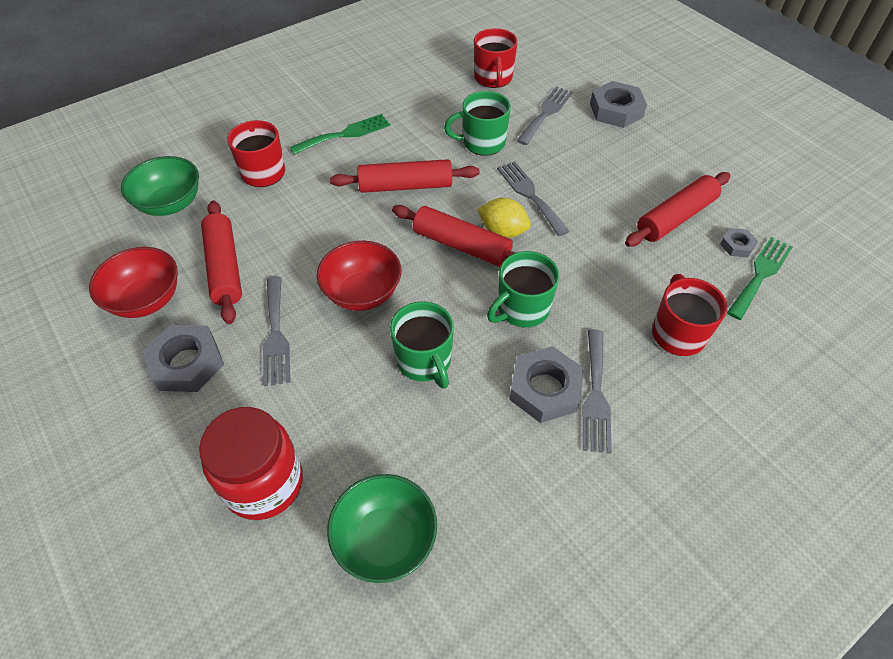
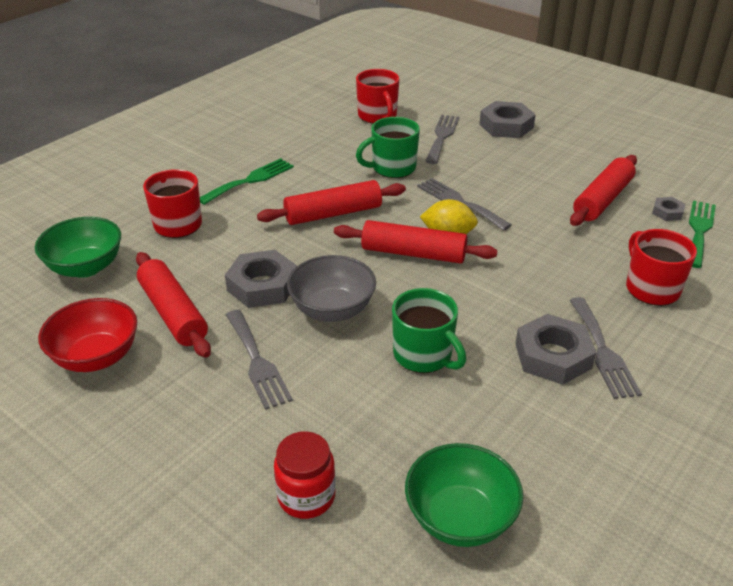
camera: 15 degrees left, 15 degrees down
(187, 363) = (169, 405): grey nut -> grey nut (262, 285)
(264, 483) = (306, 496): red jar -> red jar, size x0.65
(362, 293) = (332, 310): red bowl -> grey bowl
(522, 309) = (498, 295): green mug -> none

